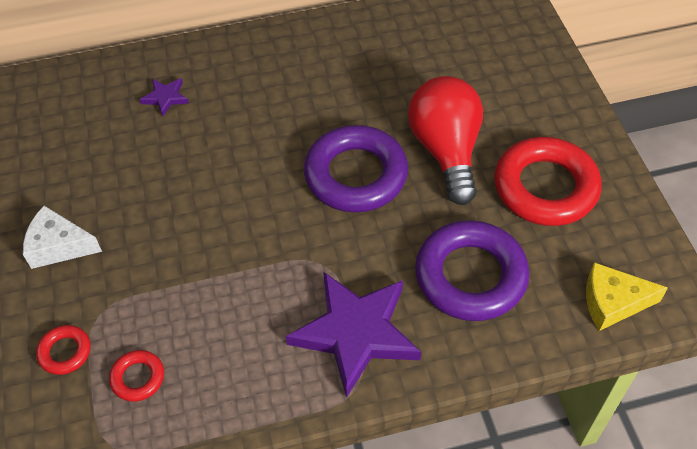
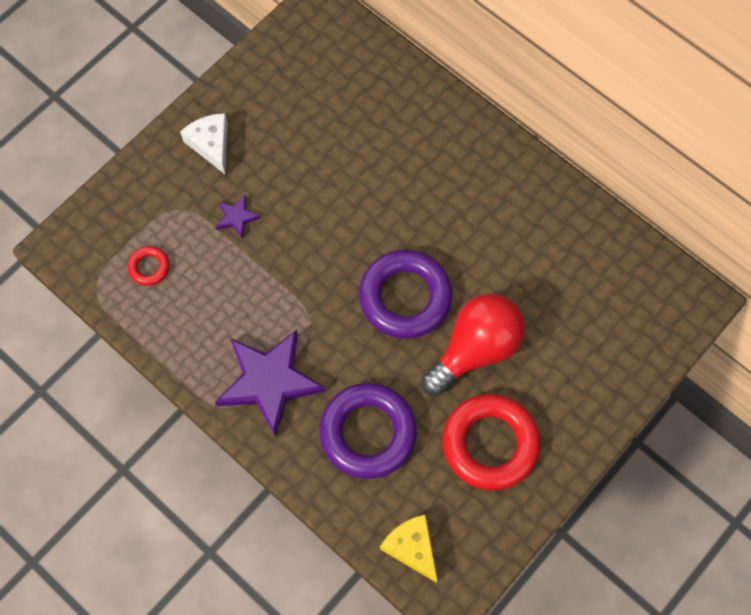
camera: 55 degrees right, 15 degrees up
(65, 352) = (139, 210): red ring -> none
(165, 98) = (383, 115): purple star -> purple star (236, 217)

